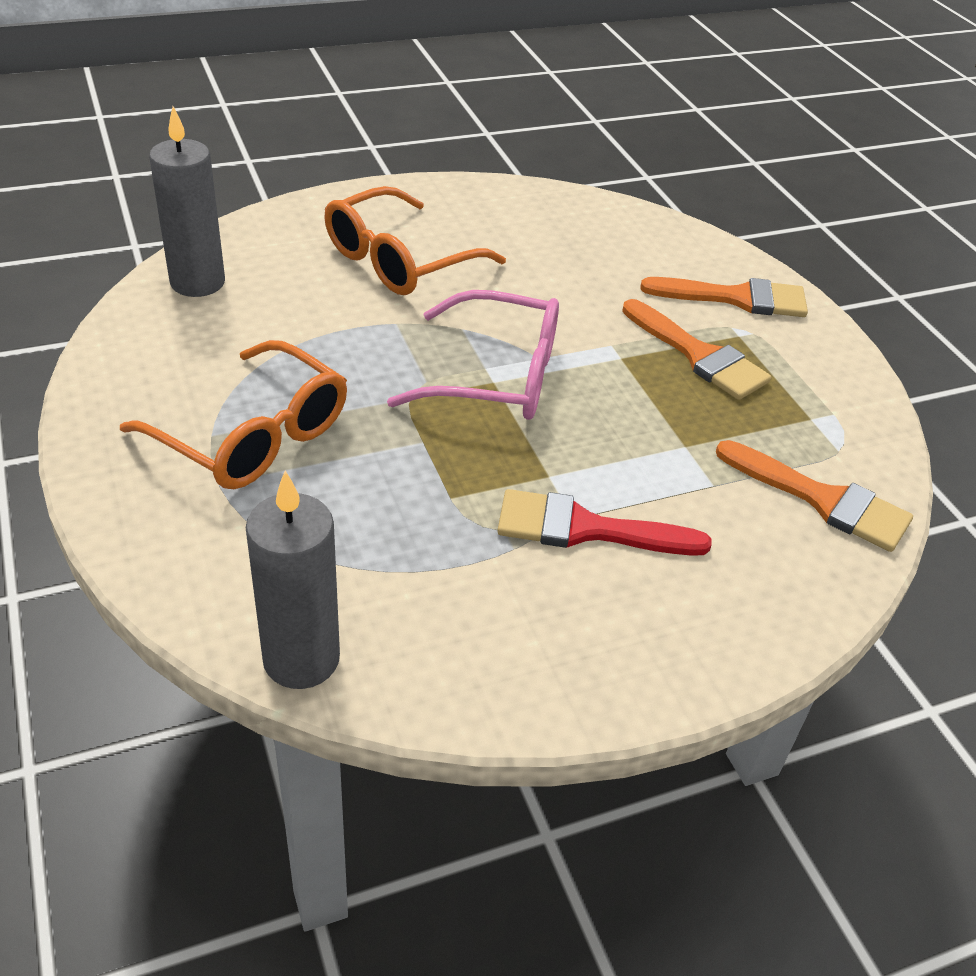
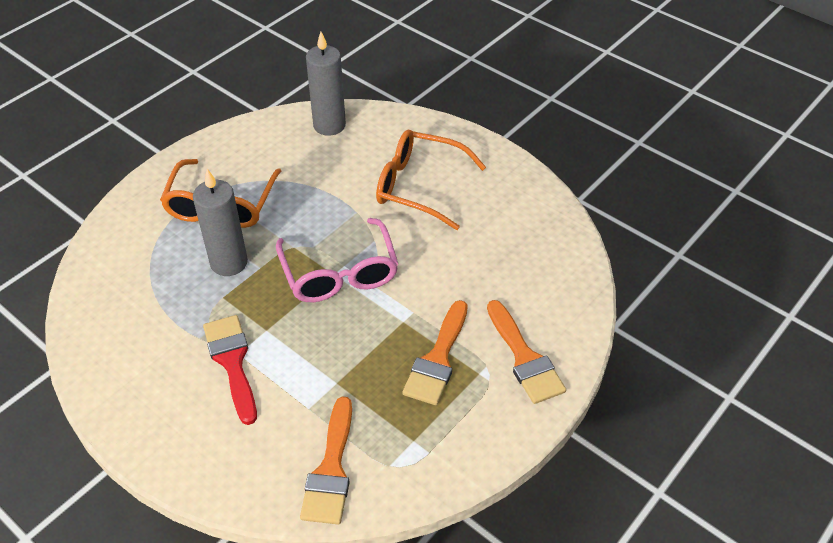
camera: 65 degrees right, 5 degrees up
(301, 659) = (83, 293): grey candle -> grey candle (229, 263)

